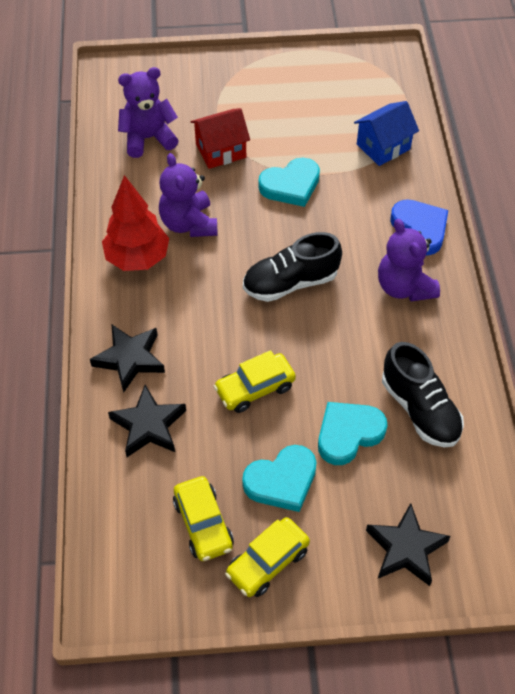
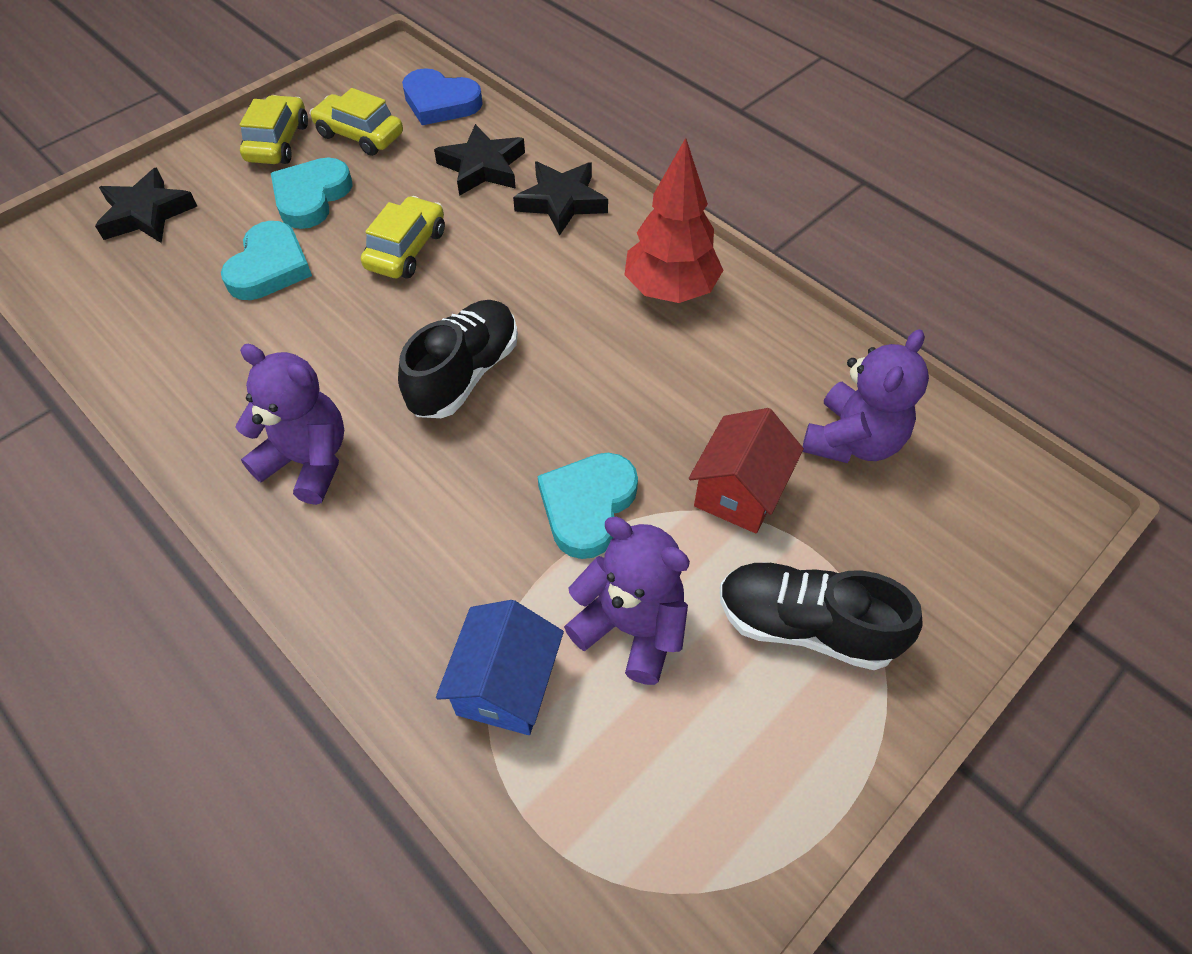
camera: 140 degrees right, 0 degrees up
(189, 224) = (661, 364): purple teddy bear -> purple teddy bear (631, 627)
(420, 229) = (340, 566): blue heart -> blue heart (440, 102)
(420, 409) = (199, 333): black shoe -> black shoe (805, 626)

